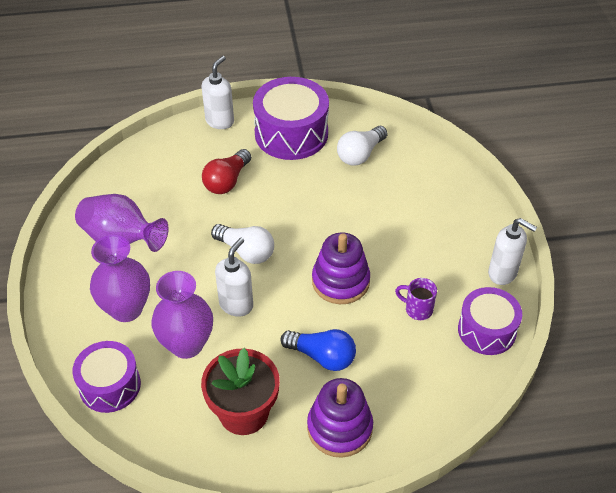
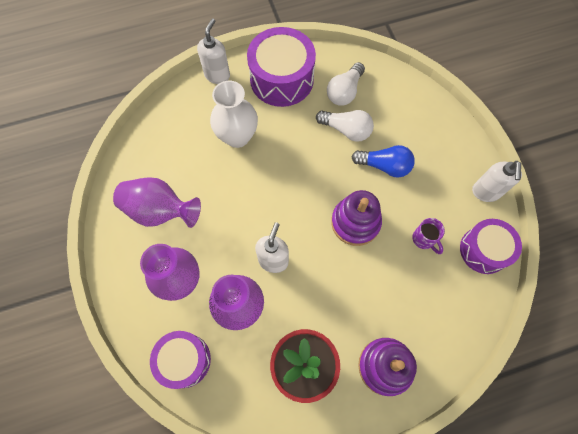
camera: 10 degrees left, 20 degrees up
(227, 181) = (237, 136): red light bulb -> white vase
(246, 251) = (270, 205): white light bulb -> white light bulb (346, 130)
(322, 356) = (356, 299): blue light bulb -> blue light bulb (384, 166)
(417, 309) = (424, 239): purple mug -> purple mug turned 135 degrees counterclockwise
(503, 273) = (485, 192): white soap dispenser -> white soap dispenser turned 75 degrees clockwise

